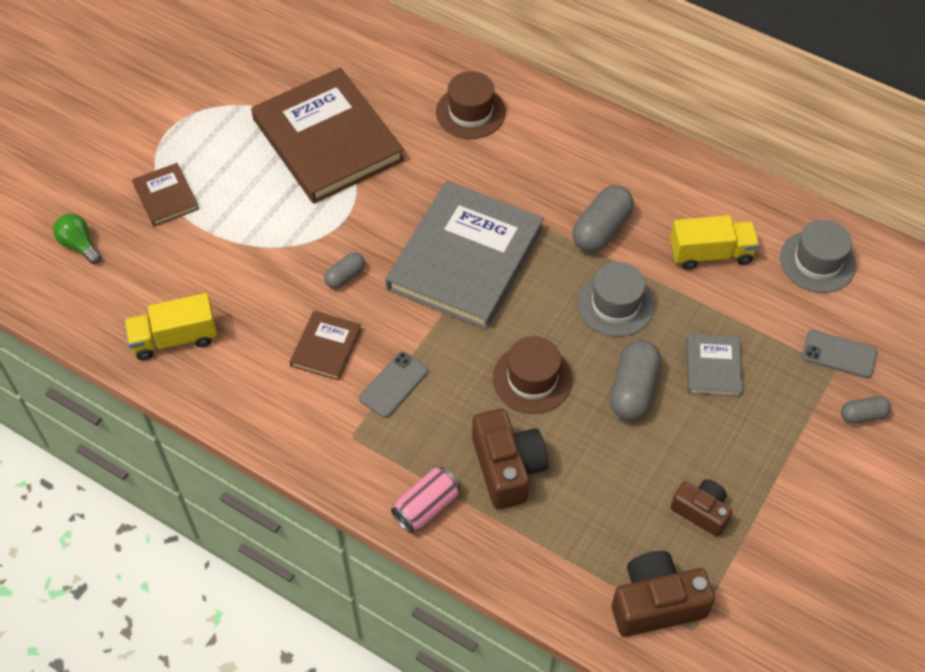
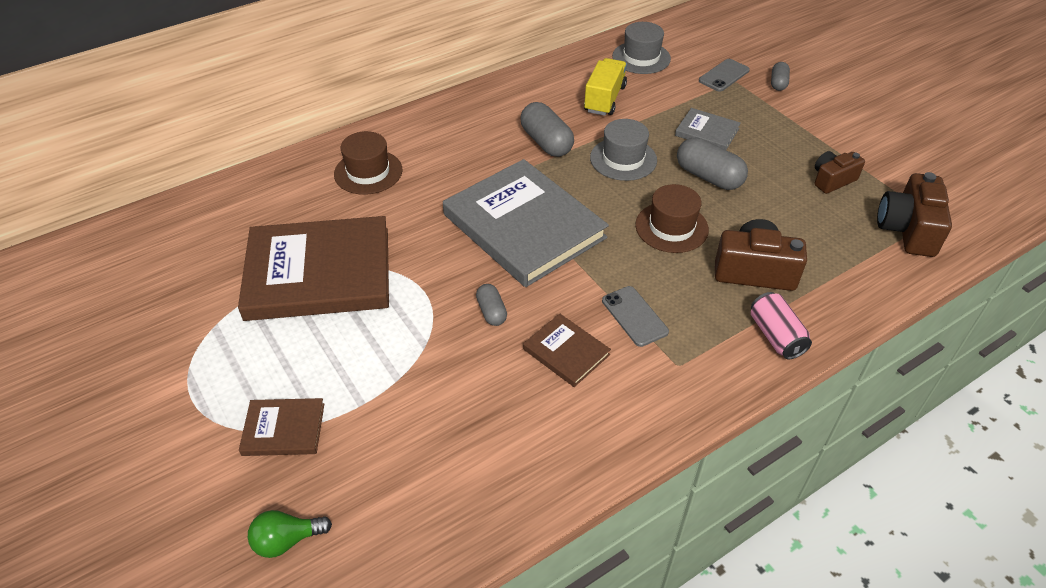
camera: 65 degrees left, 10 degrees down
(174, 338) = (483, 479): yellow truck -> none

